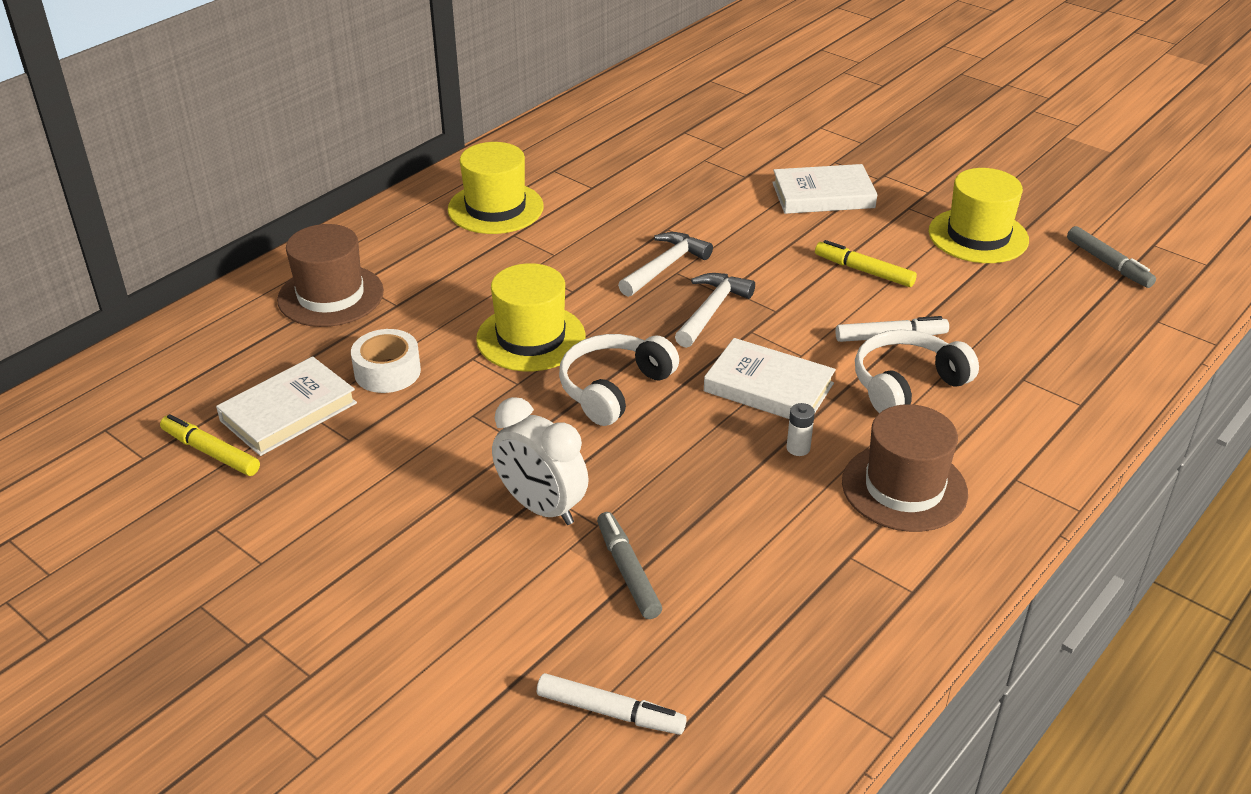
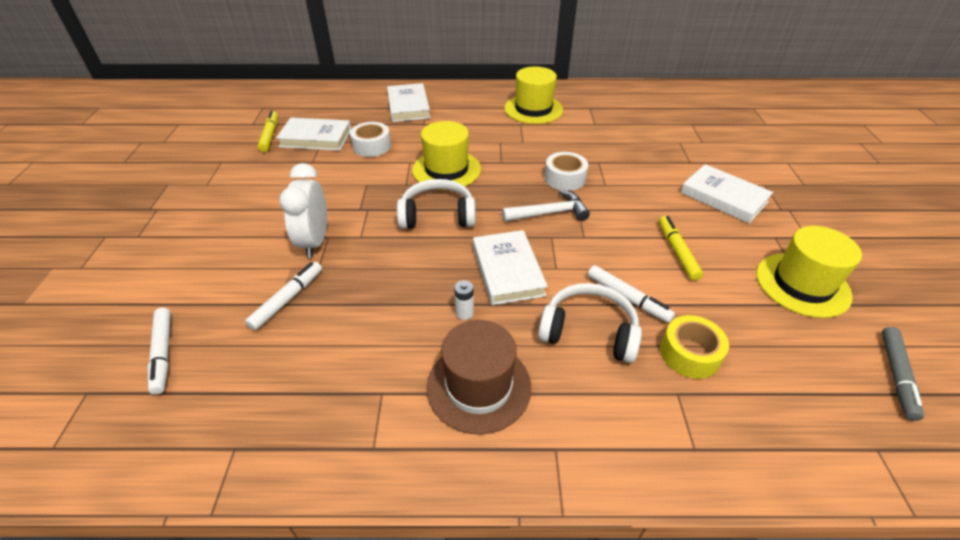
camera: 50 degrees right, 5 degrees up
(331, 296) = (408, 106): brown hat -> white book
(628, 571) = (287, 299): grey marker -> white marker
(665, 266) = (565, 178): white hammer -> white tape
(989, 345) = (689, 354): none -> yellow tape

